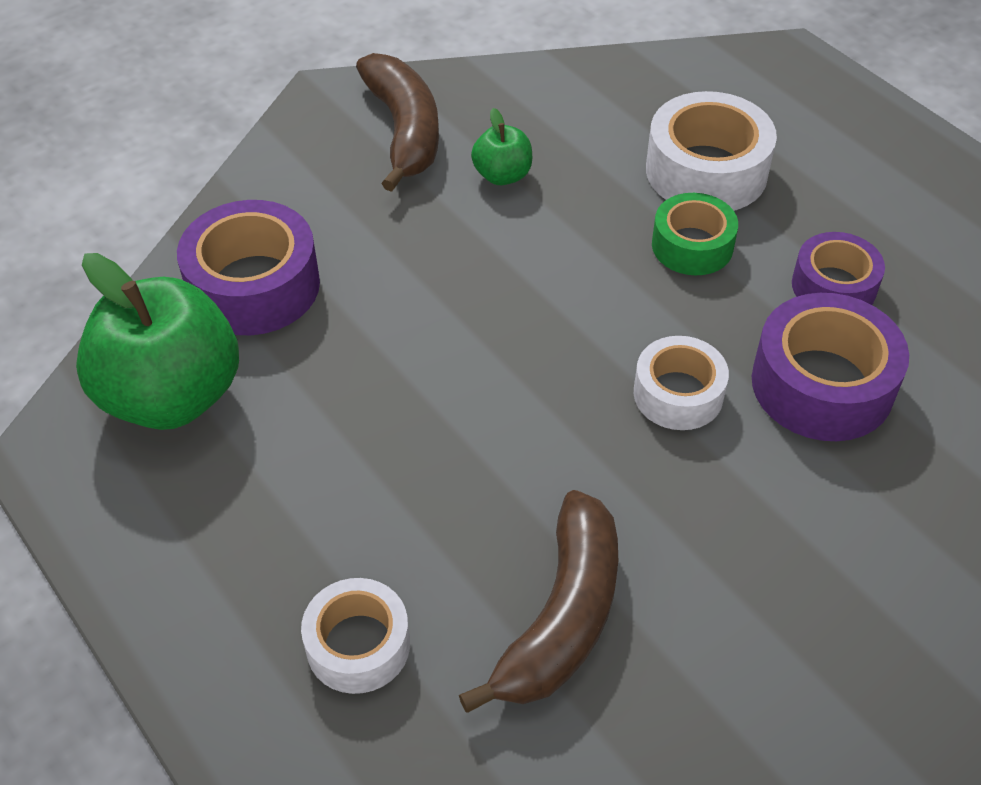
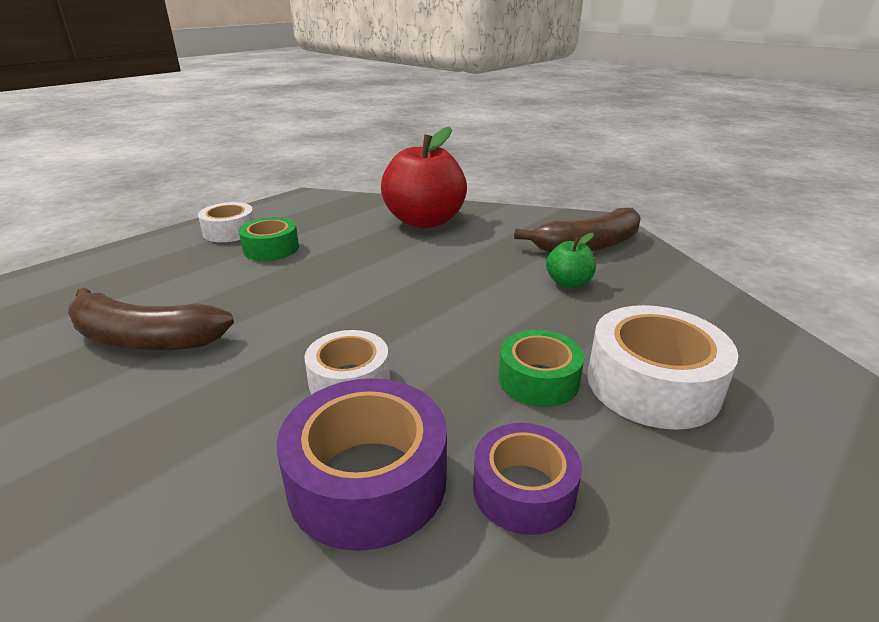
camera: 80 degrees right, 20 degrees down
(172, 396) = (341, 213): green apple -> none
(254, 286) = (424, 221): purple tape -> red apple
(298, 492) = (271, 248): none -> green tape
(358, 645) = (159, 275): white tape -> white tape (229, 231)

